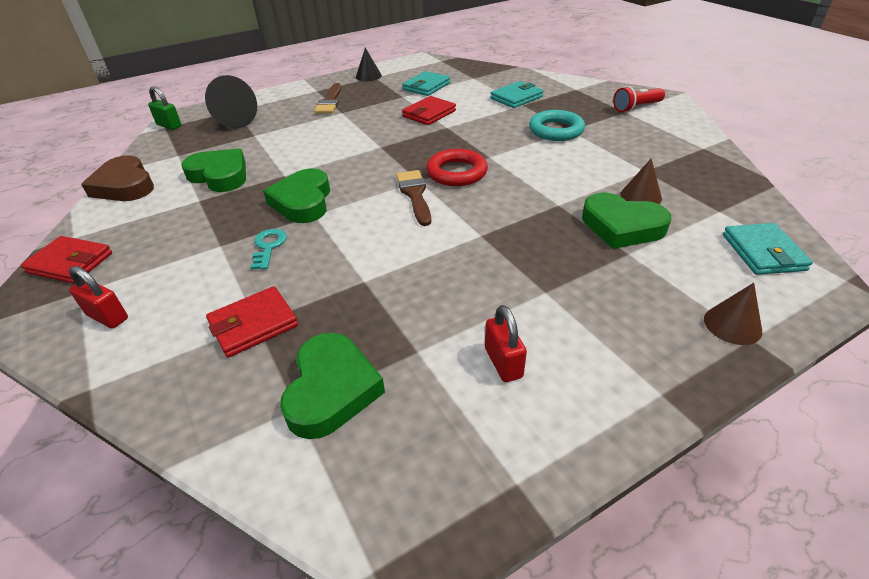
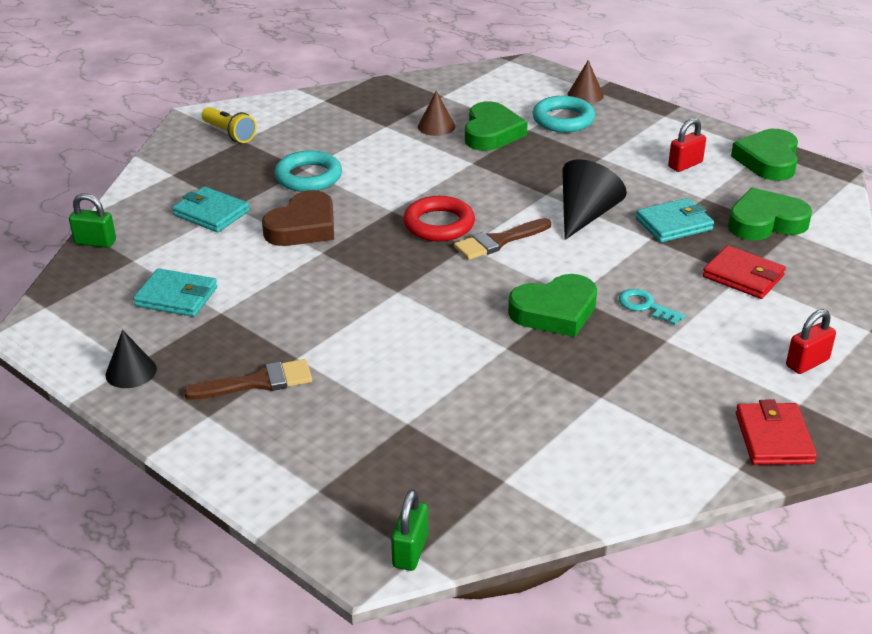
camera: 110 degrees left, 5 degrees down
(107, 317) = (807, 363): red padlock -> red padlock turned 45 degrees clockwise
(124, 185) = (612, 490): brown heart -> brown heart (303, 227)
(220, 175) = (536, 404): green heart -> green heart (768, 160)
(233, 120) = (362, 471): black cone -> black cone (585, 215)
(268, 247) = (645, 306): turquoise key -> turquoise key turned 60 degrees clockwise
(429, 114) = (283, 274): red wallet -> none
(498, 69) = (95, 242): none -> green padlock
(636, 107) = (229, 134): red flashlight -> yellow flashlight
(652, 285) = (563, 119): none -> turquoise ring
(763, 252) = (494, 82): turquoise wallet -> turquoise wallet (674, 224)

